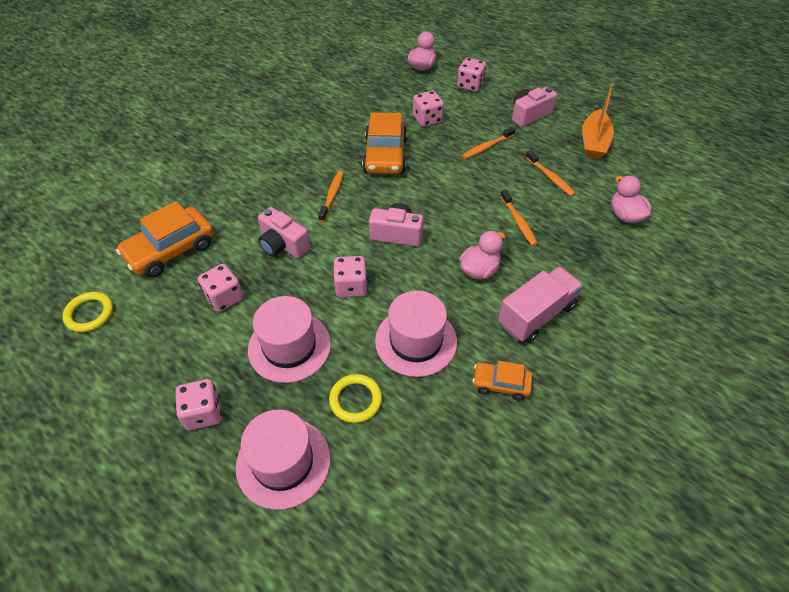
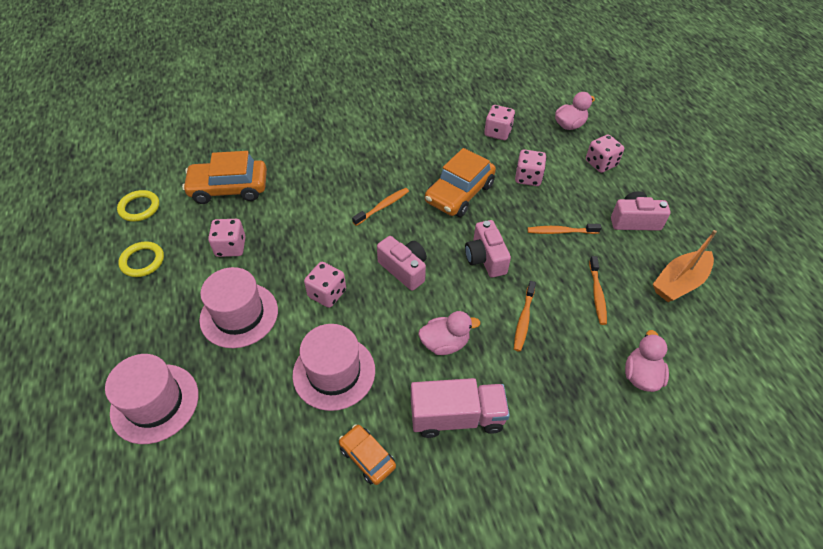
camera: 35 degrees right, 0 degrees up
(203, 413) = (140, 328): pink dice -> pink dice (498, 132)
(283, 245) = (308, 228): pink camera -> pink camera (485, 258)
(355, 400) = (245, 390): yellow ring -> yellow ring (142, 261)

